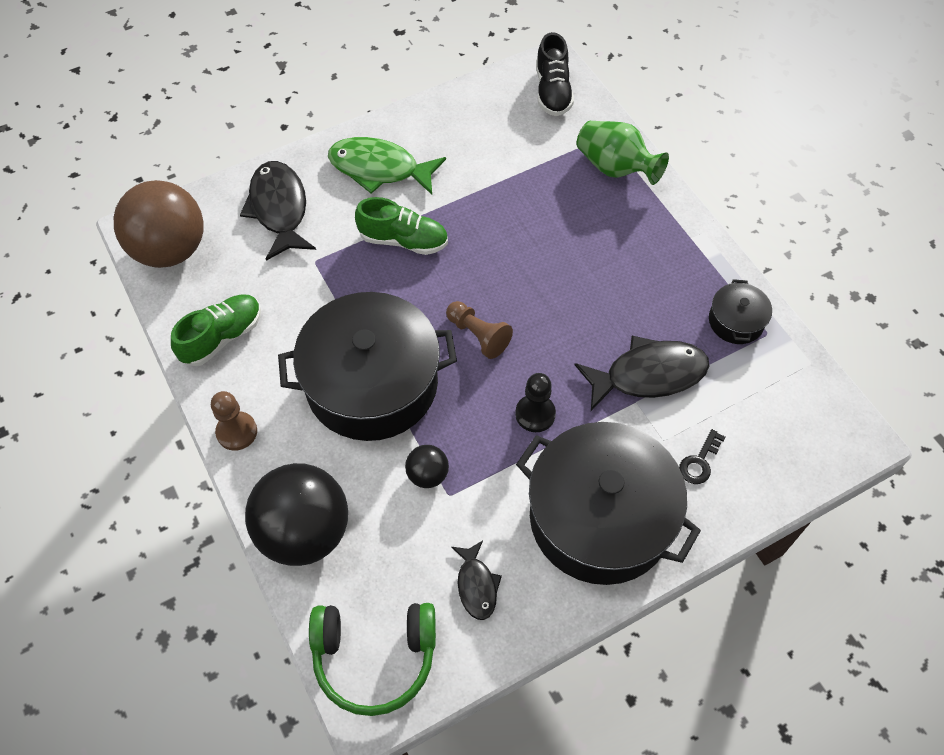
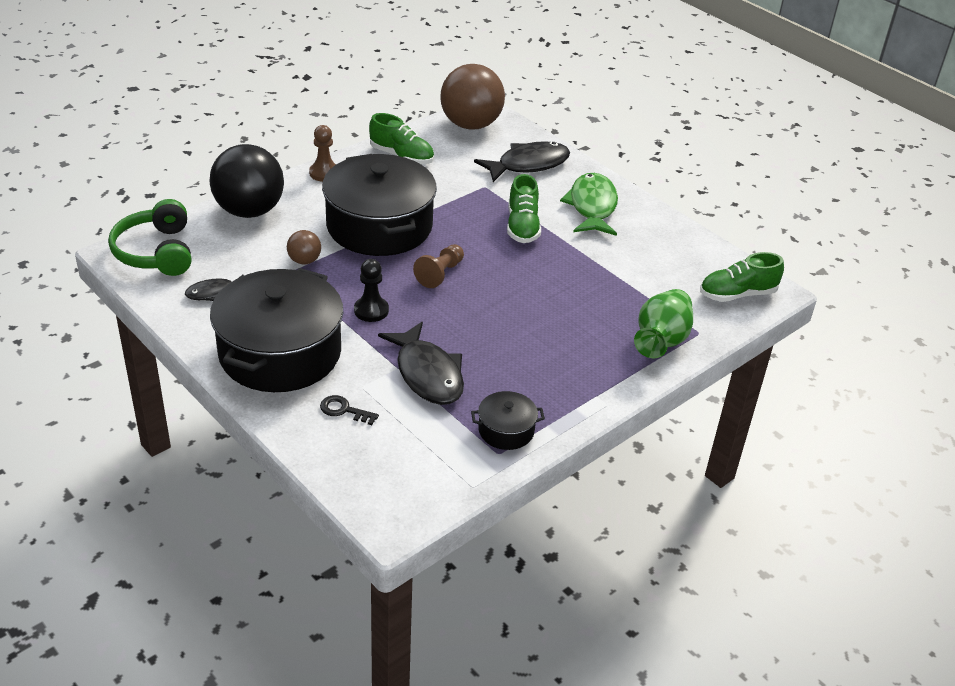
camera: 75 degrees right, 20 degrees down
(427, 475) = (304, 261): black ball -> brown ball
(552, 91) = (737, 294): black shoe -> green shoe

